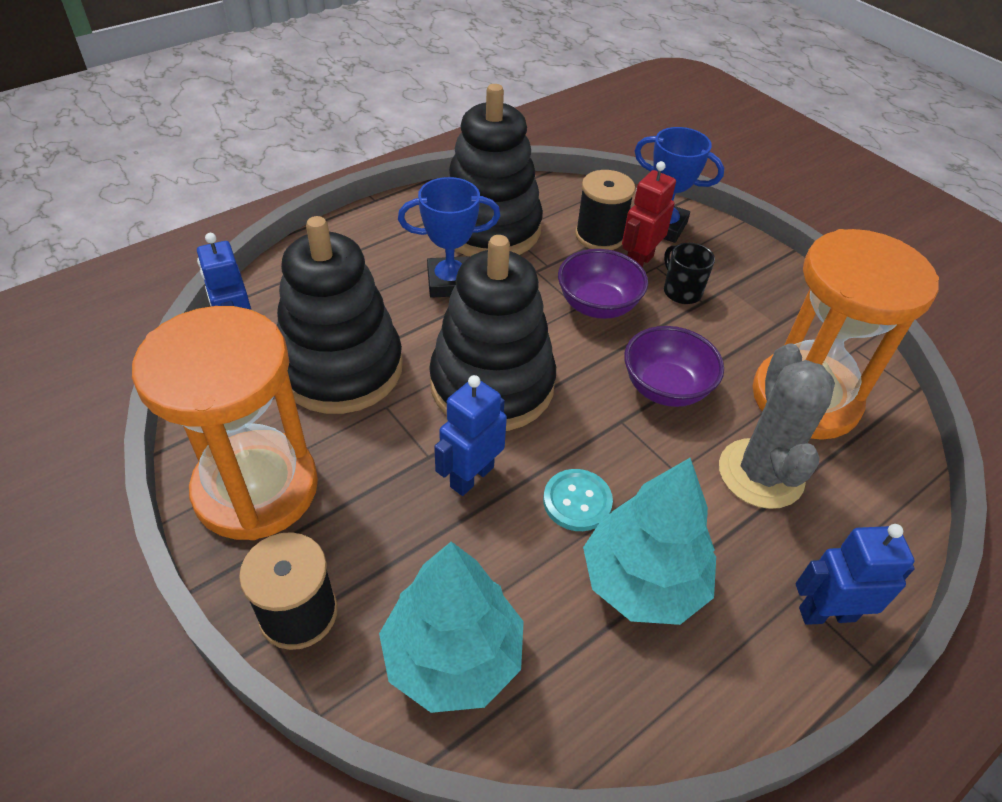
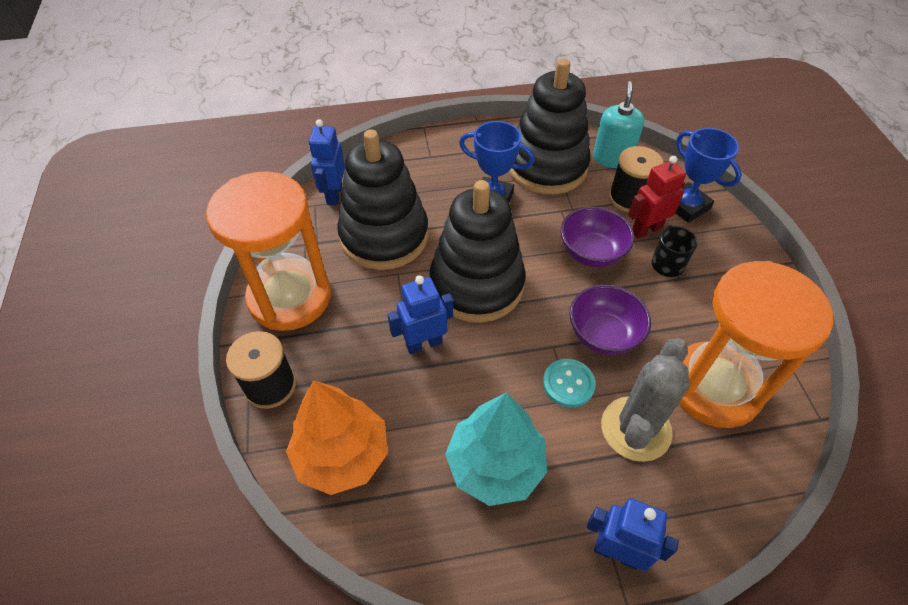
camera: 30 degrees right, 5 degrees up
(453, 656) = (342, 455): turquoise tree -> orange tree
(555, 199) = (612, 158): none -> turquoise soap dispenser
(577, 501) = (484, 390): turquoise button -> turquoise button (568, 384)

